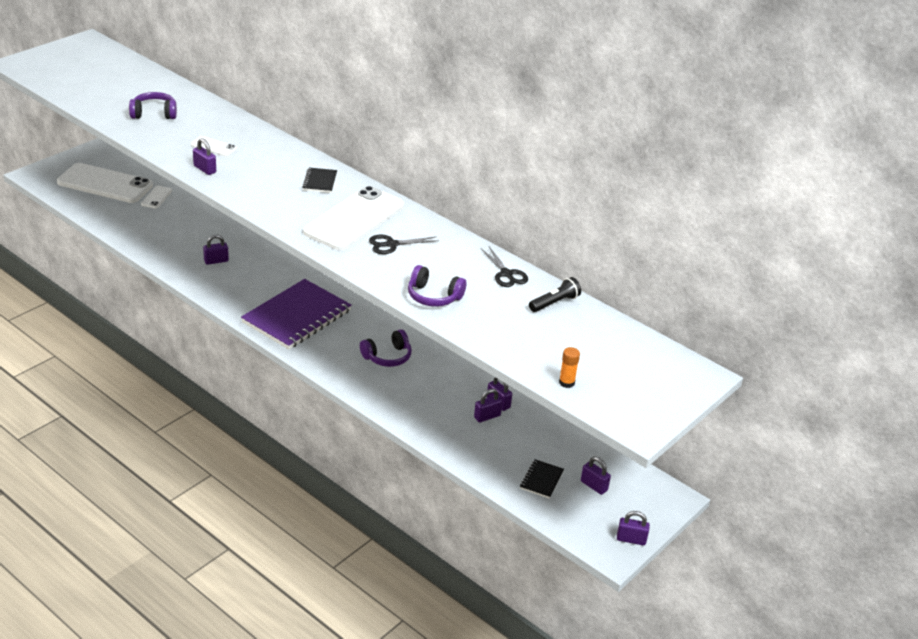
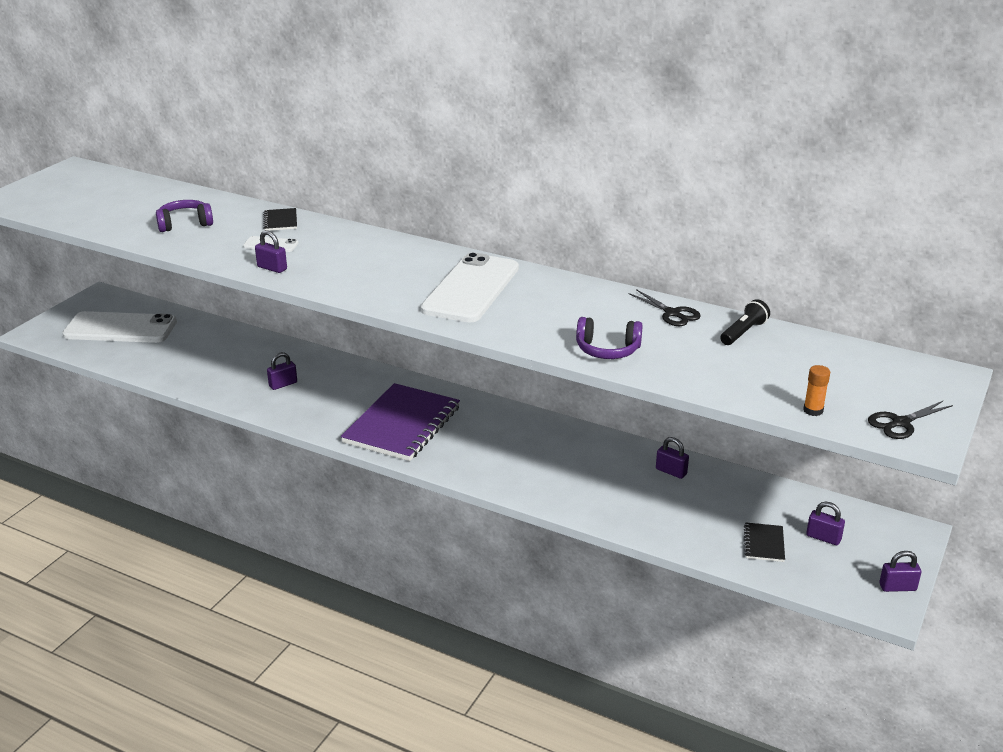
camera: 10 degrees left, 5 degrees down
(156, 197) = (186, 332): white phone -> none
(320, 181) = (410, 259): black notebook -> black notebook (280, 221)
(387, 356) = (524, 447): purple headphones -> none
(391, 244) = (528, 306): black scissors -> black scissors (900, 423)
(487, 416) = (667, 488): purple padlock -> none

